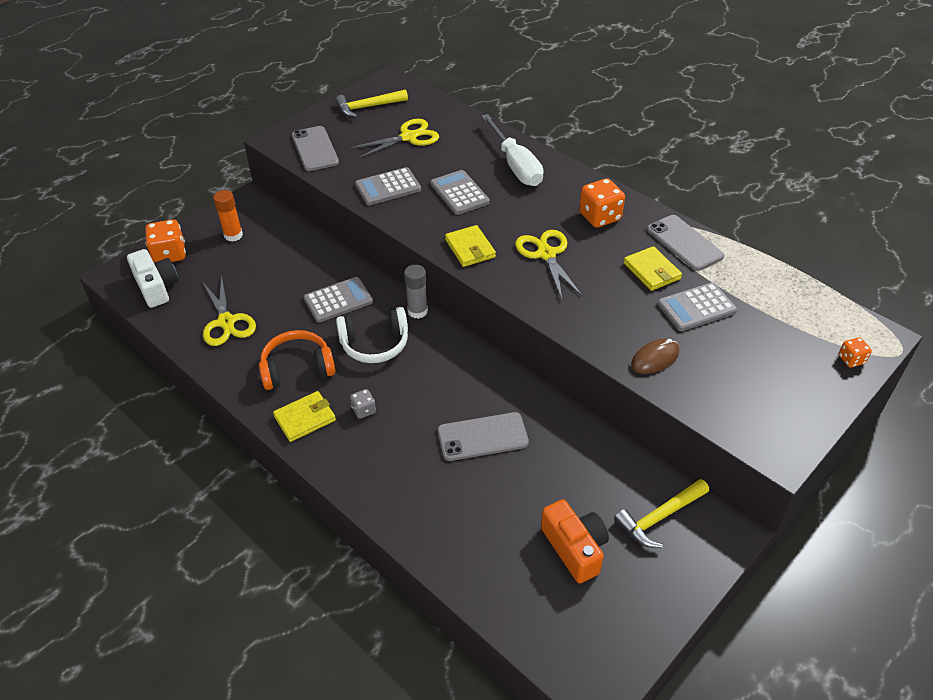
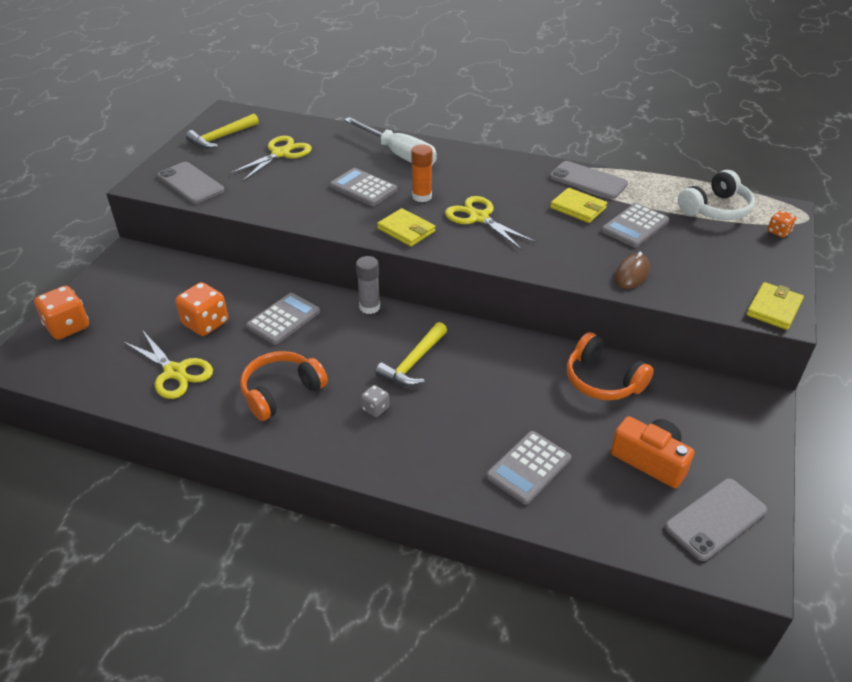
camera: 25 degrees left, 5 degrees down
(156, 287) = (71, 362): white camera -> none
(233, 235) = (130, 290): orange glue stick -> orange glue stick (422, 196)
(305, 418) = (320, 435): yellow wallet -> yellow wallet (773, 308)
(375, 344) = (347, 347): white headphones -> white headphones (715, 209)
(388, 187) = (290, 199): grey calculator -> grey calculator (529, 467)
(482, 437) = (504, 395): grey phone -> grey phone (715, 519)
(583, 454) = (602, 380): none -> orange headphones
(600, 217) = (503, 178): orange dice -> orange dice (205, 323)
(659, 517) = (700, 410): yellow hammer -> yellow hammer (413, 362)

